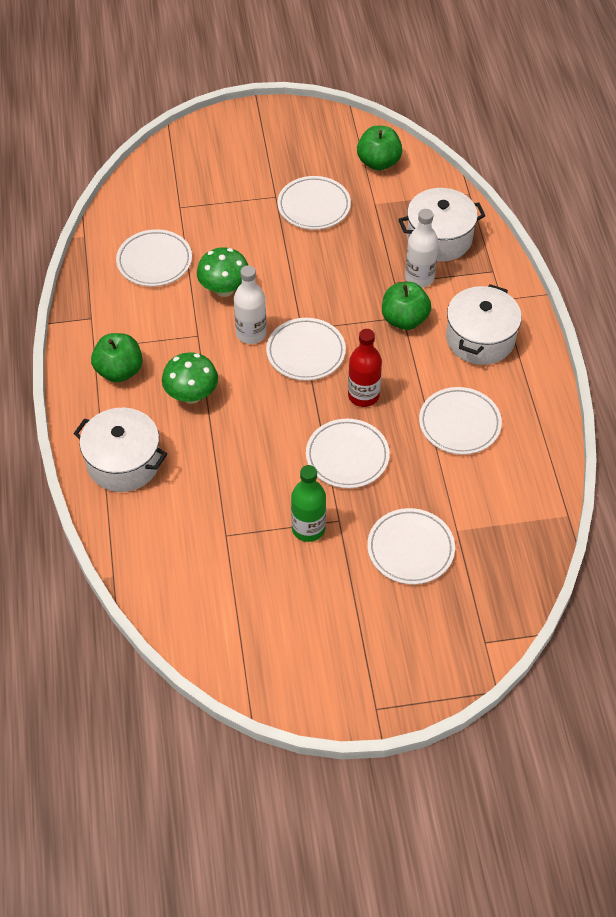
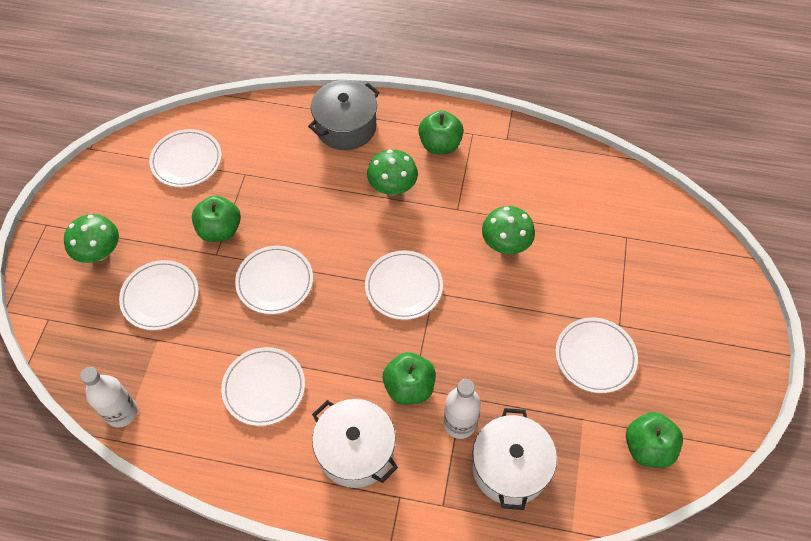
camera: 110 degrees right, 5 degrees up
(123, 462) = (346, 127): white pot -> grey pot
(154, 261) = (559, 199): white plate -> white plate (186, 160)
(251, 333) = (443, 250): white bottle -> white bottle (121, 412)
(308, 528) = (220, 230): green bottle -> green apple
(363, 396) = (333, 317): red bottle -> none
(386, 632) = (100, 252): none -> green mushroom

